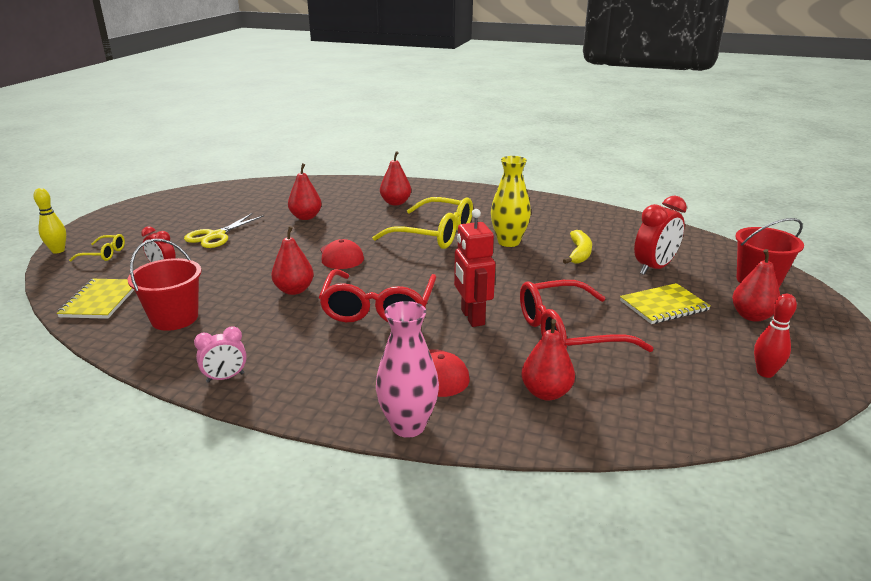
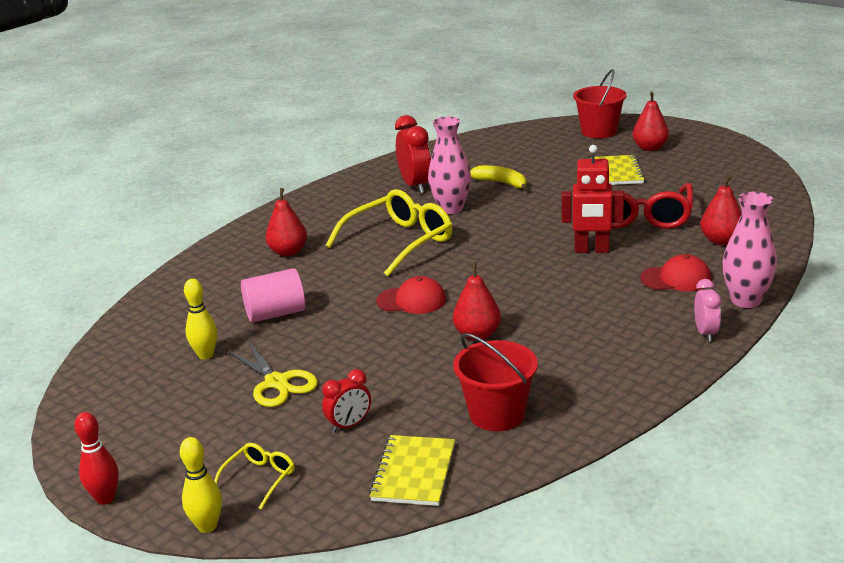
camera: 65 degrees left, 0 degrees up
(101, 300) = (414, 472): yellow notebook -> yellow notebook turned 75 degrees clockwise
(225, 378) = (639, 383): pink clock -> pink clock (705, 333)
(248, 210) = (205, 355): none -> yellow bowling pin
(306, 217) = (275, 314): red pear -> pink cylinder
(378, 308) = (548, 292): red glasses -> none
(508, 242) = (451, 209): yellow vase -> pink vase
(654, 268) = (551, 160): red clock -> red clock (415, 186)
(765, 373) = (724, 164): red bowling pin -> red bowling pin (105, 498)

